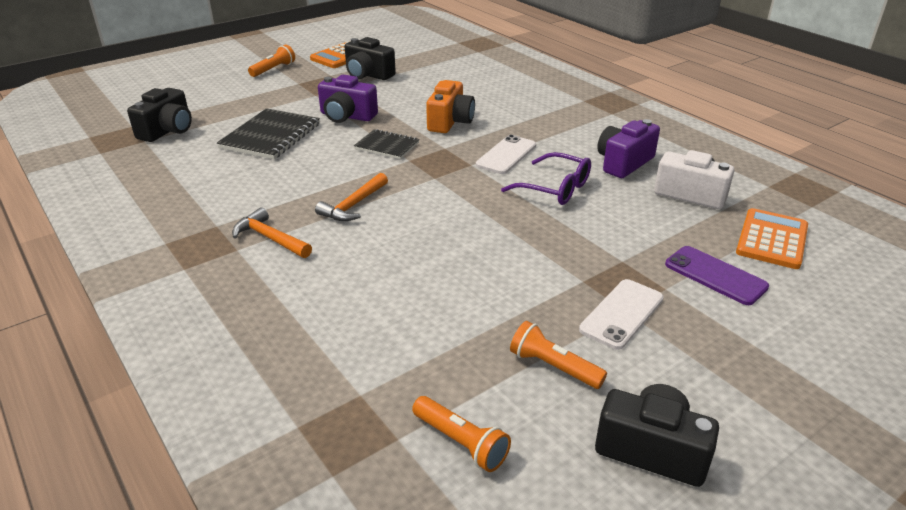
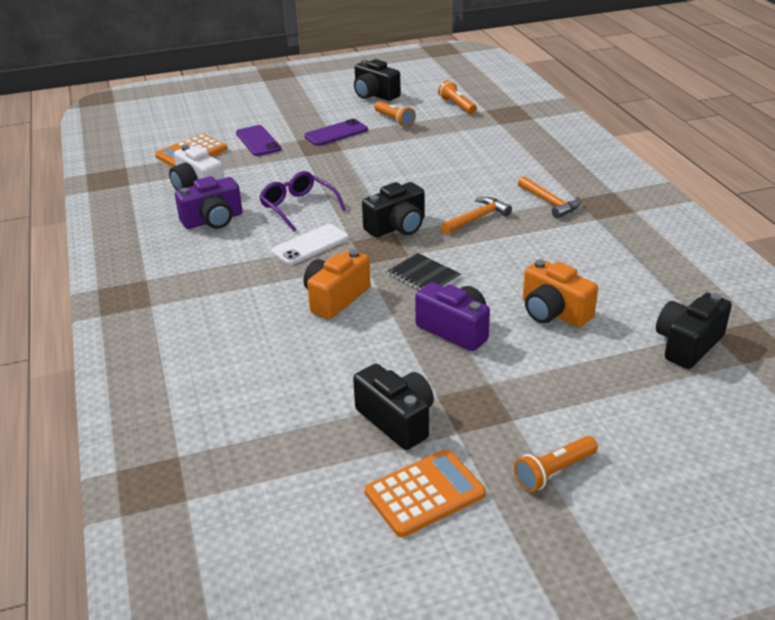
camera: 160 degrees left, 0 degrees up
(270, 136) = (553, 312): black notebook -> orange camera
(435, 183) = (397, 227): none -> black camera
(622, 314) = (336, 133): white phone -> purple phone

